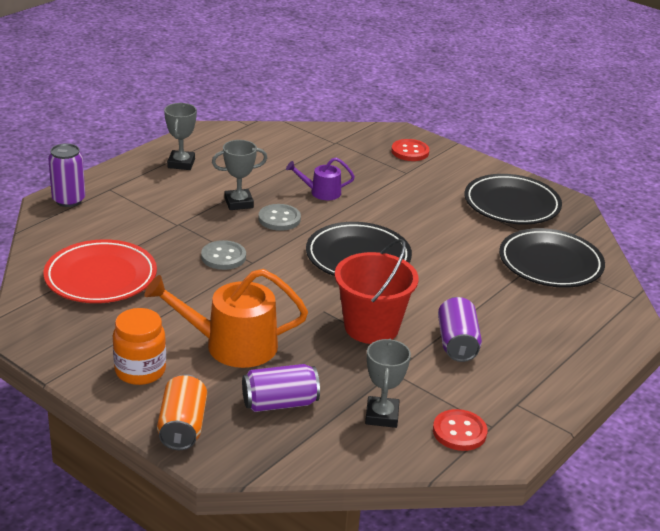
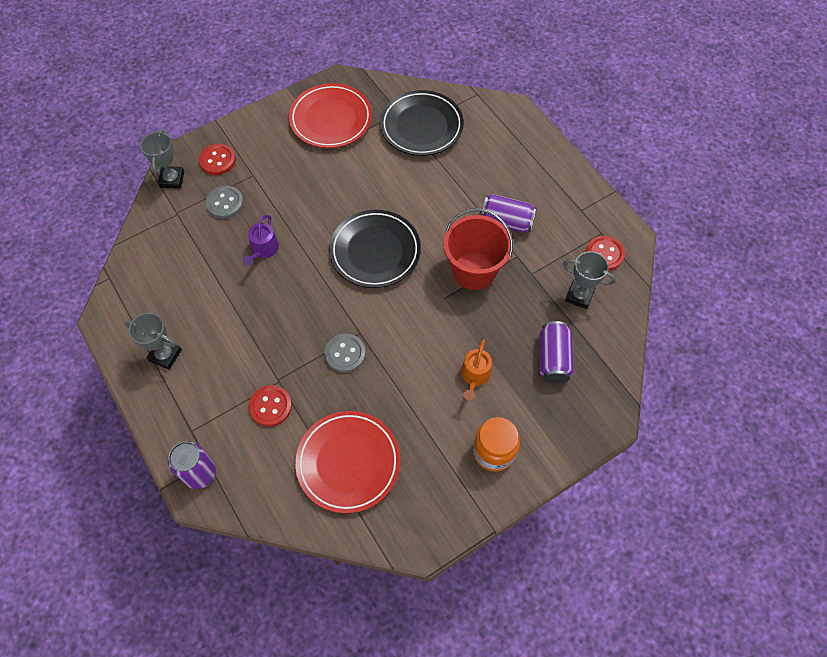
camera: 70 degrees left, 30 degrees up
(148, 224) = (270, 406): none -> red button
(182, 427) = (569, 433): orange can -> none
(232, 345) = (475, 375): orange watering can -> orange watering can, size x0.53
(239, 203) = (258, 321): grey trophy -> grey trophy (172, 179)
(279, 219) = (297, 294): grey button -> grey button (225, 203)
(511, 204) = (331, 119): black plate -> red plate

